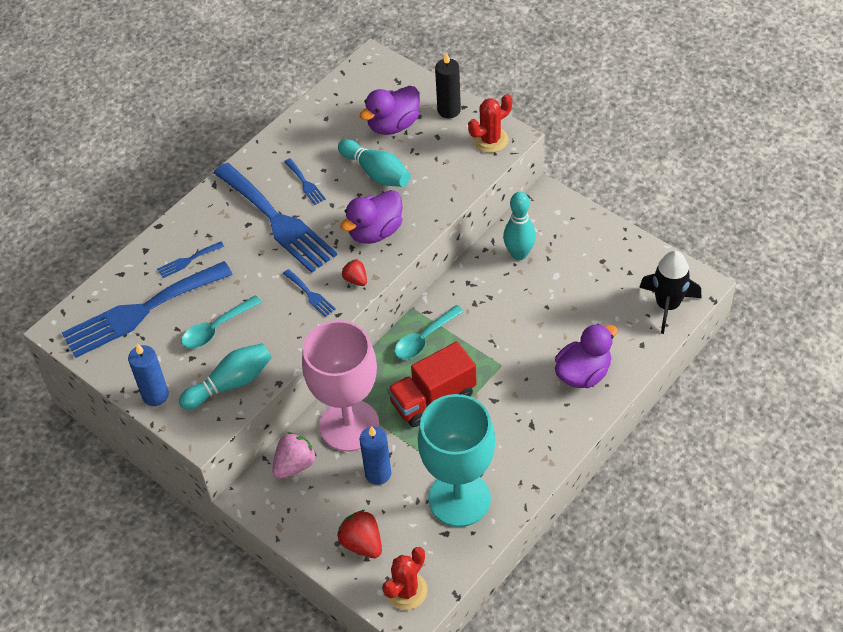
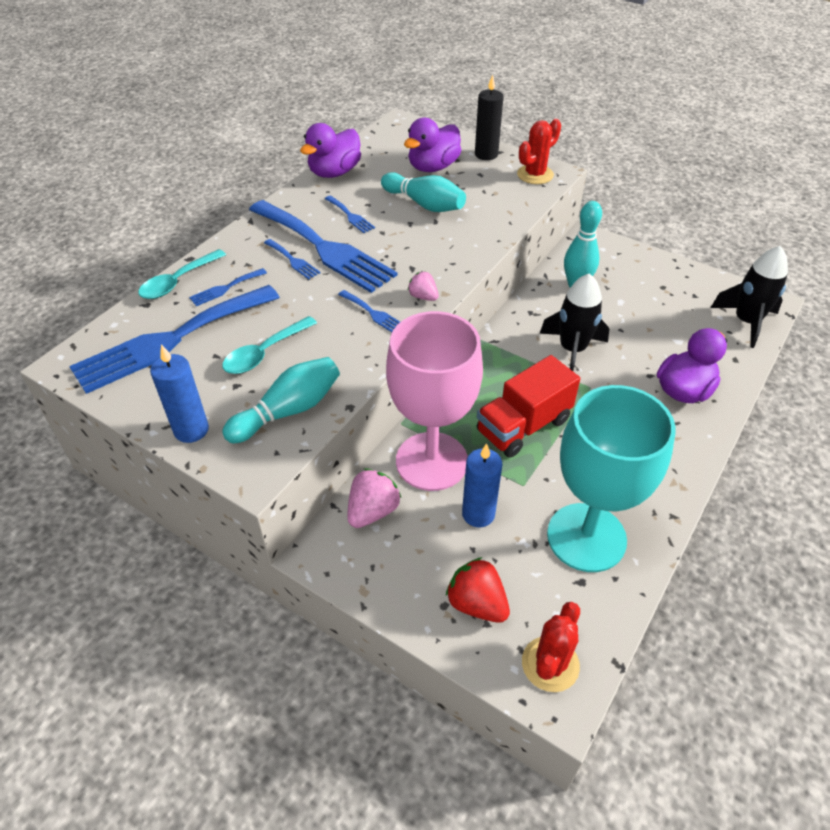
camera: 10 degrees left, 5 degrees down
(248, 233) = (293, 260): none -> blue fork
(356, 279) = (423, 297): red strawberry -> pink strawberry
(375, 232) = (435, 253): purple duck -> purple duck (334, 172)
(424, 339) = (498, 366): turquoise spoon -> turquoise spoon (178, 281)
(495, 325) = (572, 349): none -> black rocket

